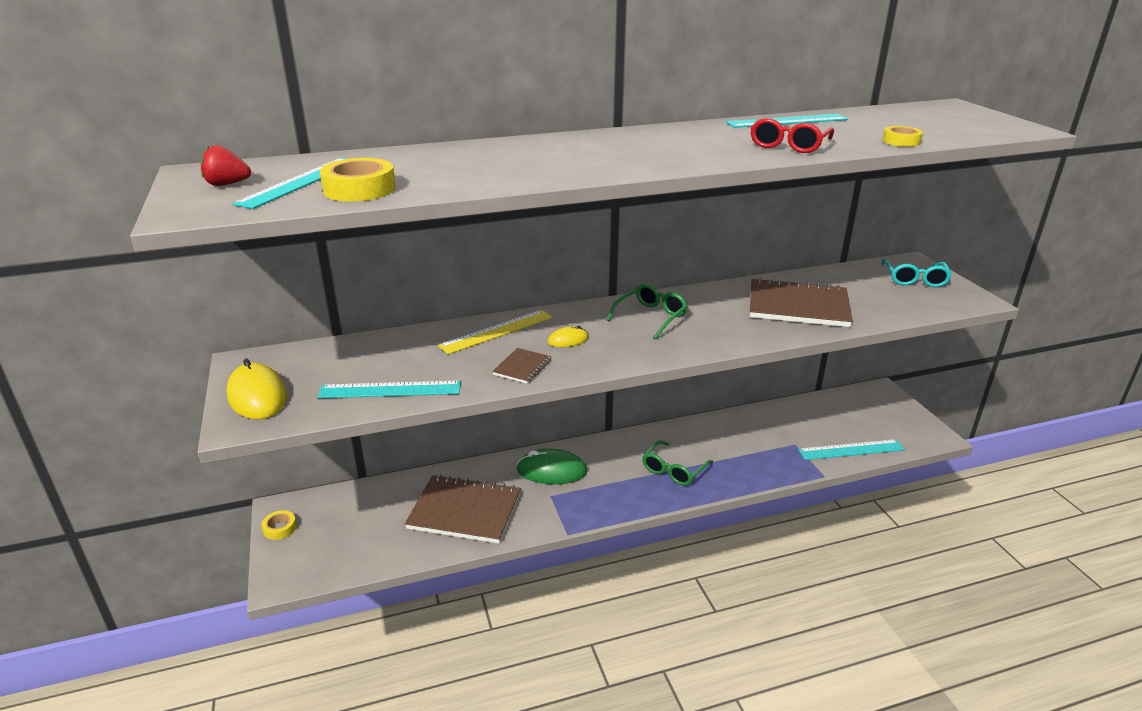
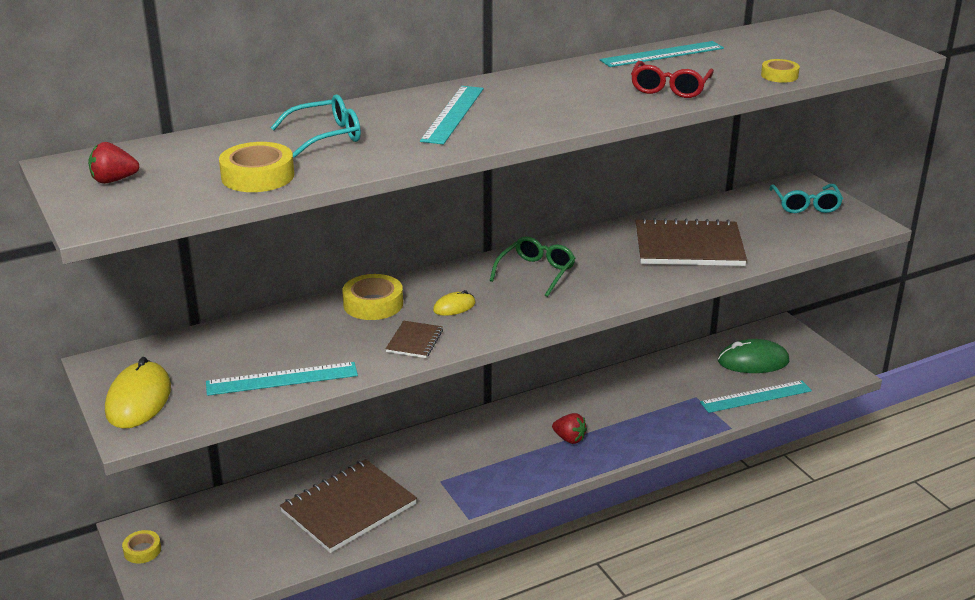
camera: 10 degrees left, 0 degrees up
(257, 396) = (138, 400): yellow mouse -> yellow mouse turned 45 degrees clockwise
(300, 182) = (190, 171): turquoise ruler -> turquoise ruler (452, 114)
(443, 163) = (326, 136): none -> turquoise glasses
(465, 511) = (349, 508): brown notebook -> brown notebook turned 45 degrees counterclockwise
(496, 331) = (373, 304): yellow ruler -> yellow tape
(551, 471) = (434, 454): green mouse -> green mouse (753, 361)
(673, 470) = (569, 439): green glasses -> red strawberry

